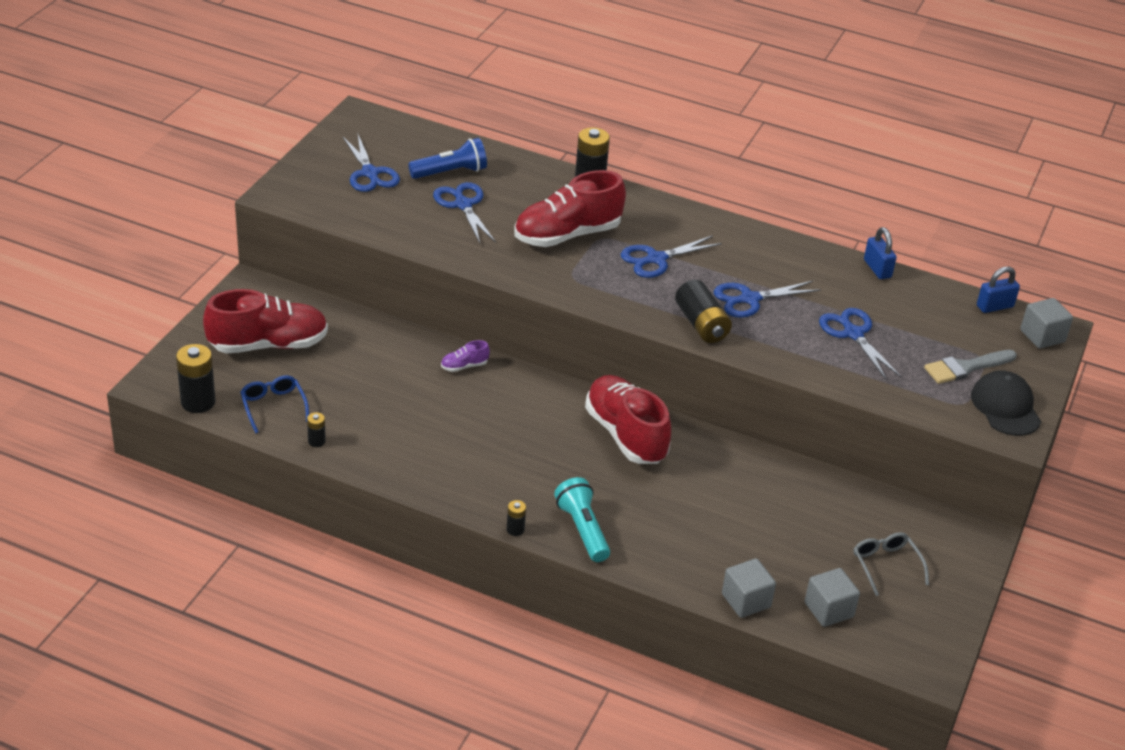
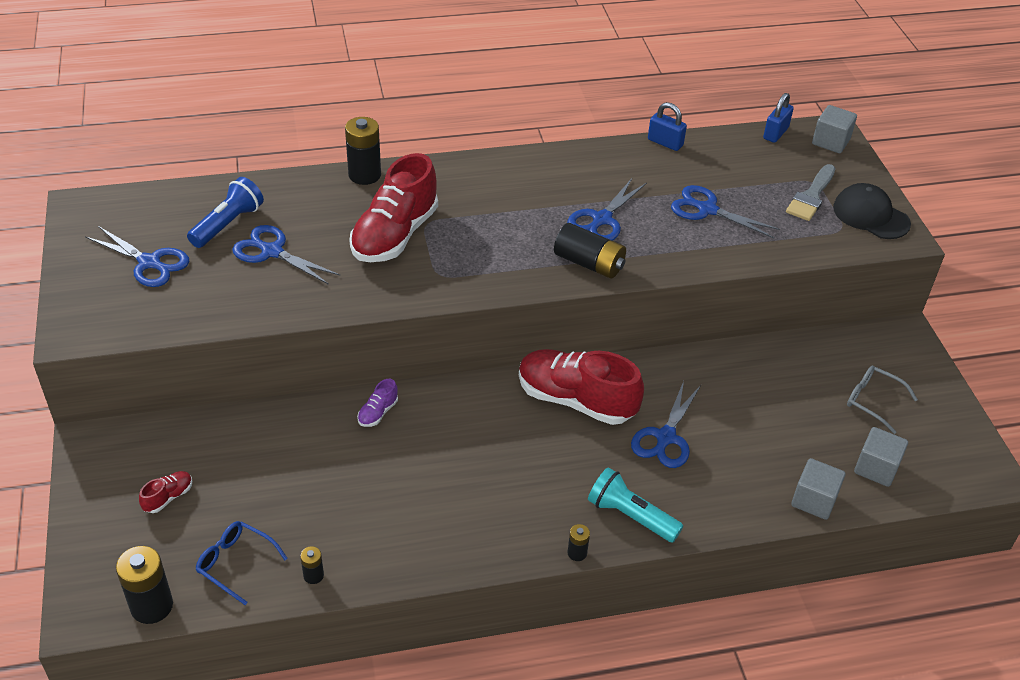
camera: 35 degrees left, 5 degrees up
(268, 344) = (168, 497): red shoe -> red shoe, size x0.41
(656, 259) = (492, 220): blue scissors -> blue scissors (665, 437)

